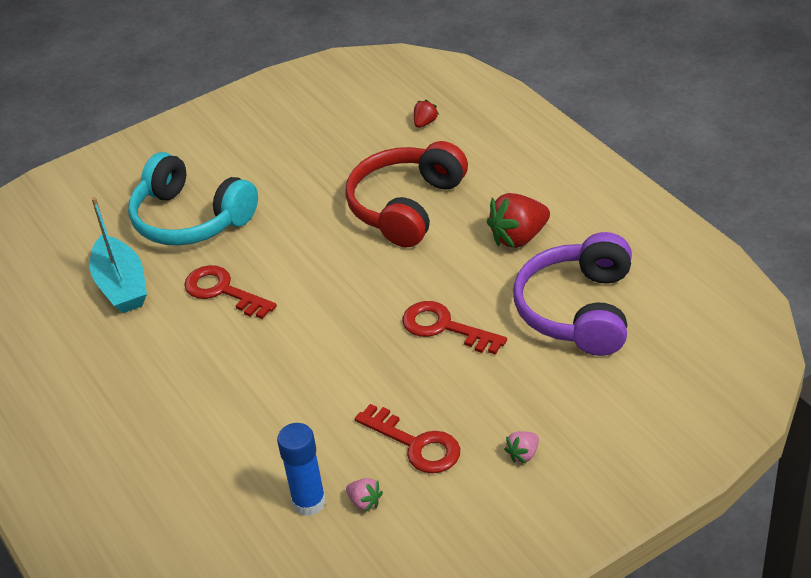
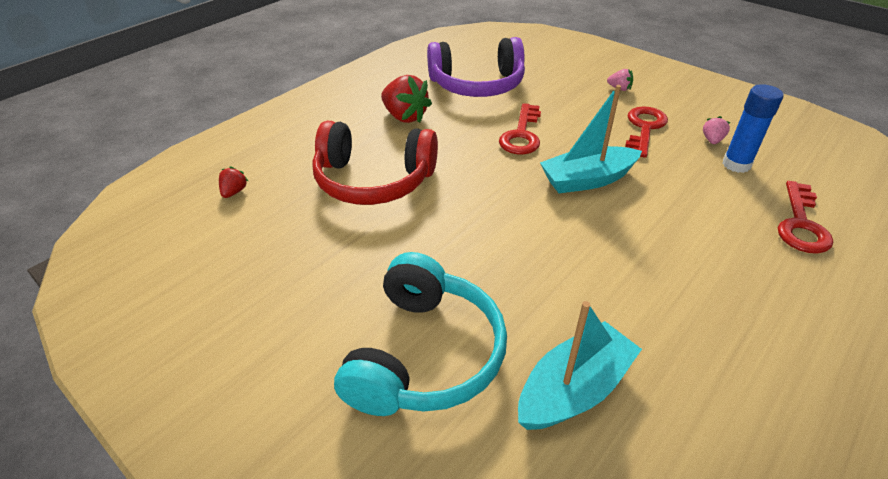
camera: 110 degrees left, 0 degrees up
(223, 291) = (540, 282): red key -> red key (801, 224)
(340, 360) = (587, 180): none -> turquoise boat
(425, 123) = (234, 192): red strawberry -> red strawberry turned 90 degrees clockwise

